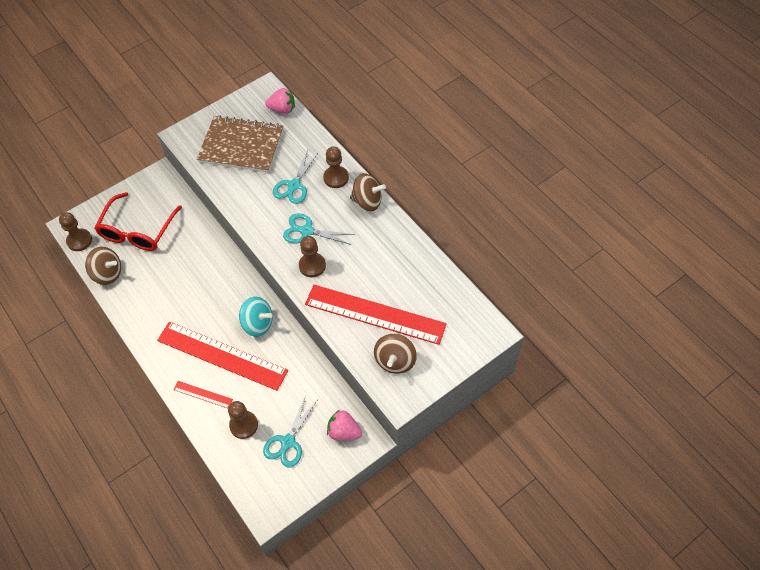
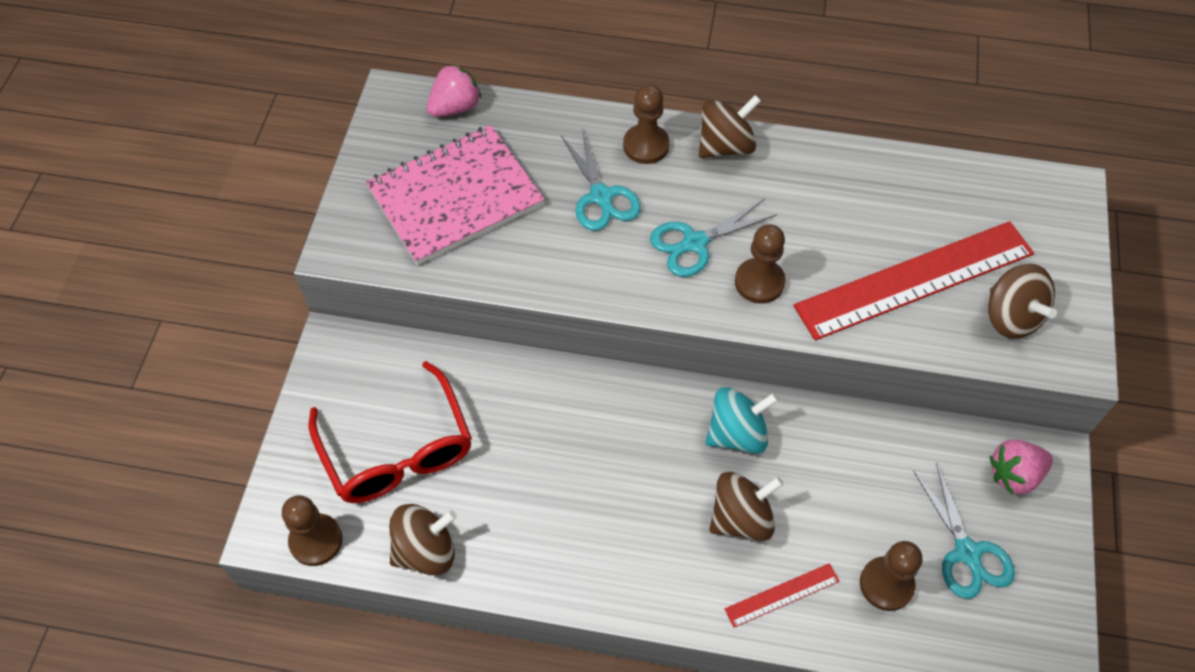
camera: 45 degrees left, 0 degrees up
(222, 355) = (741, 518): red ruler -> brown spinning top
(241, 146) = (455, 197): brown notebook -> pink notebook

